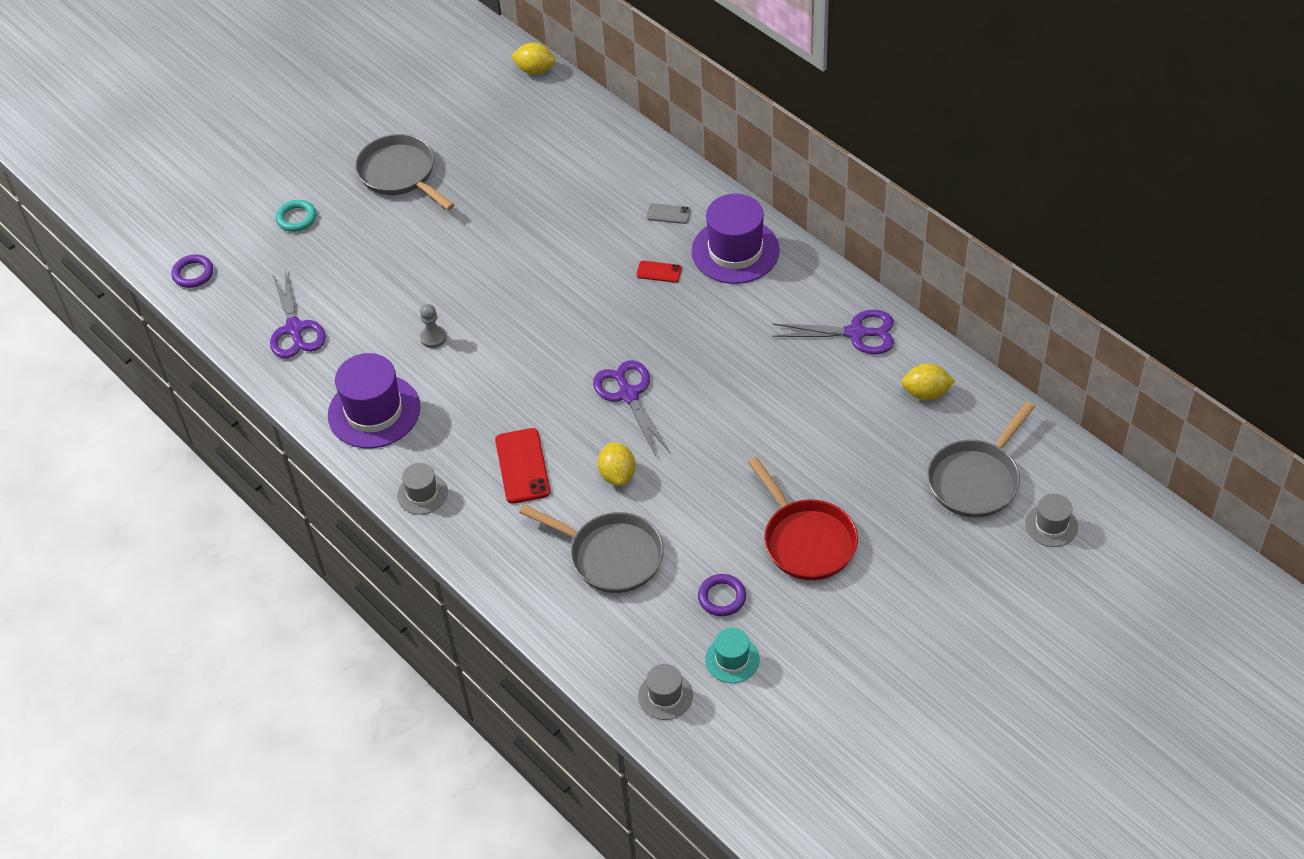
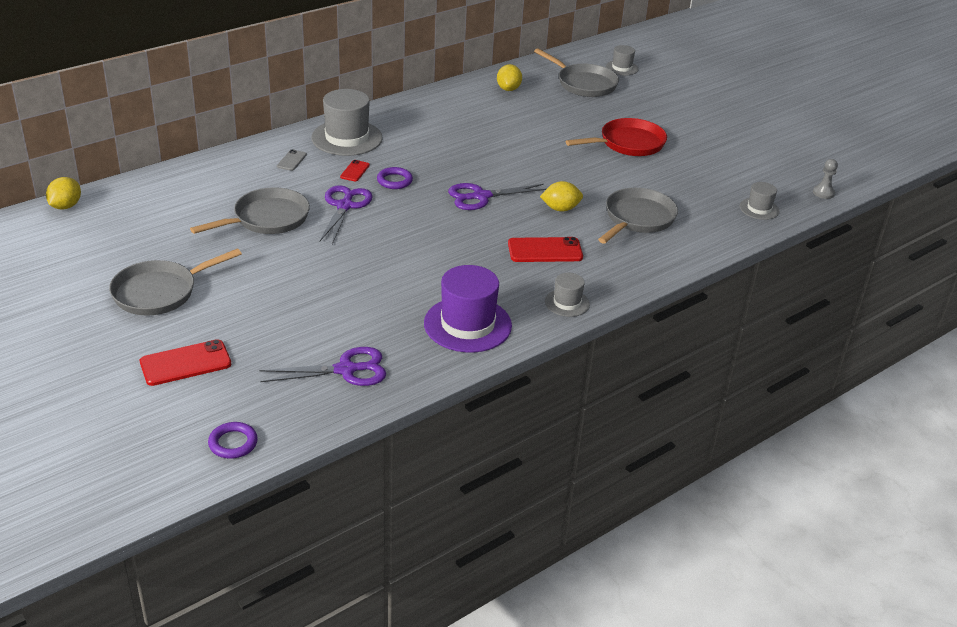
camera: 90 degrees left, 15 degrees down
(296, 218) = (185, 363): turquoise ring -> red phone
(433, 337) = (387, 286): grey pawn -> grey pawn (823, 193)
(541, 220) = (267, 219): none -> grey pan
(722, 597) = (675, 179): purple ring -> purple ring (394, 181)
(732, 659) = (727, 181): turquoise hat -> none
(735, 251) = (347, 138): purple hat -> grey hat
(856, 333) = (447, 104): purple scissors -> purple scissors (344, 206)

